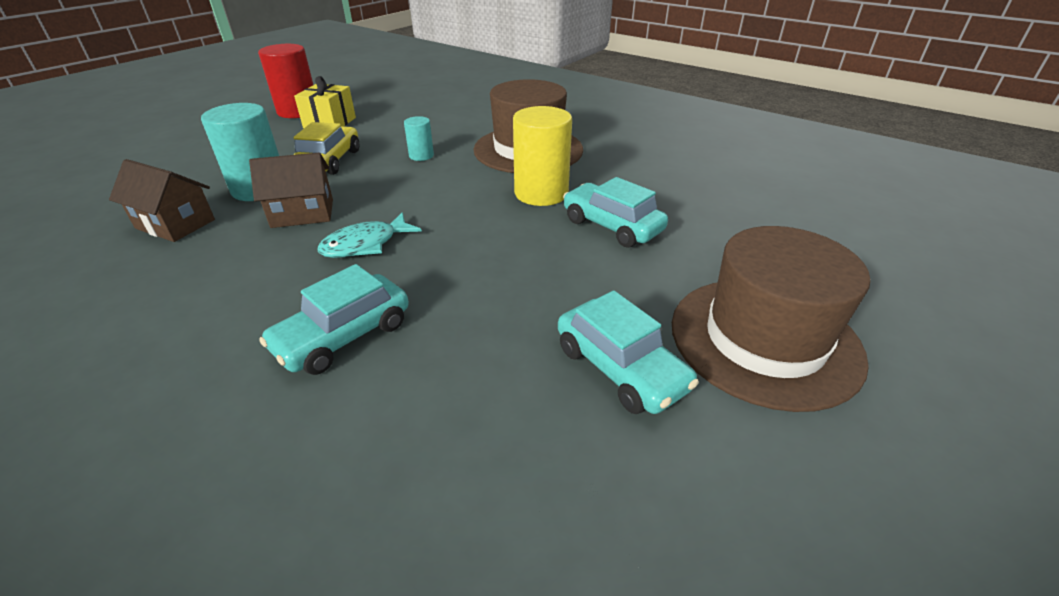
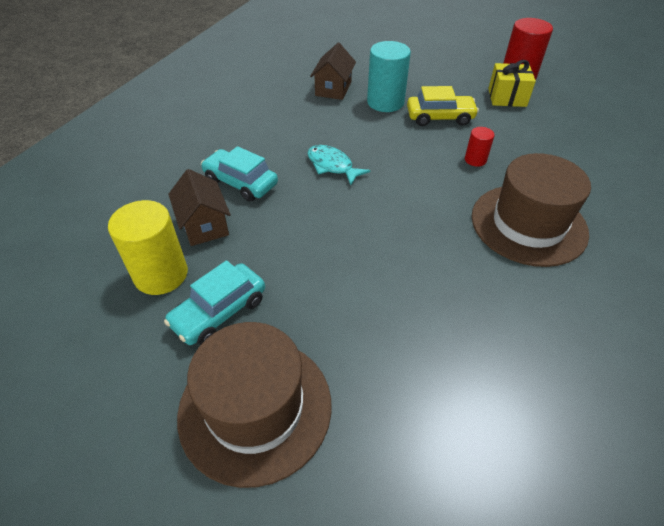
camera: 80 degrees right, 10 degrees up
(302, 213) = (361, 129): brown house -> brown house (204, 225)
(421, 156) = (475, 160): turquoise cylinder -> red cylinder
(541, 193) = (442, 244): yellow cylinder -> yellow cylinder (161, 274)
(612, 226) = (401, 299): turquoise car -> none

